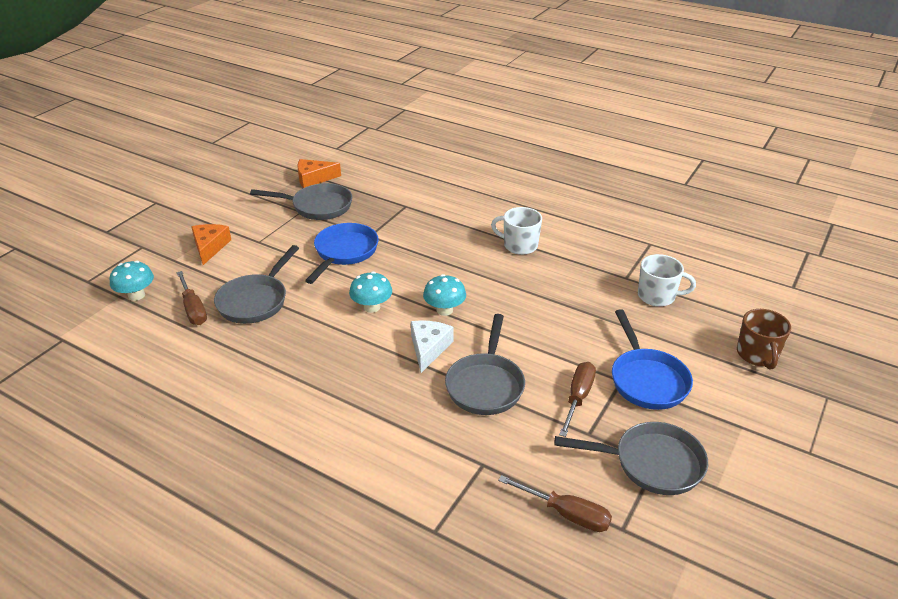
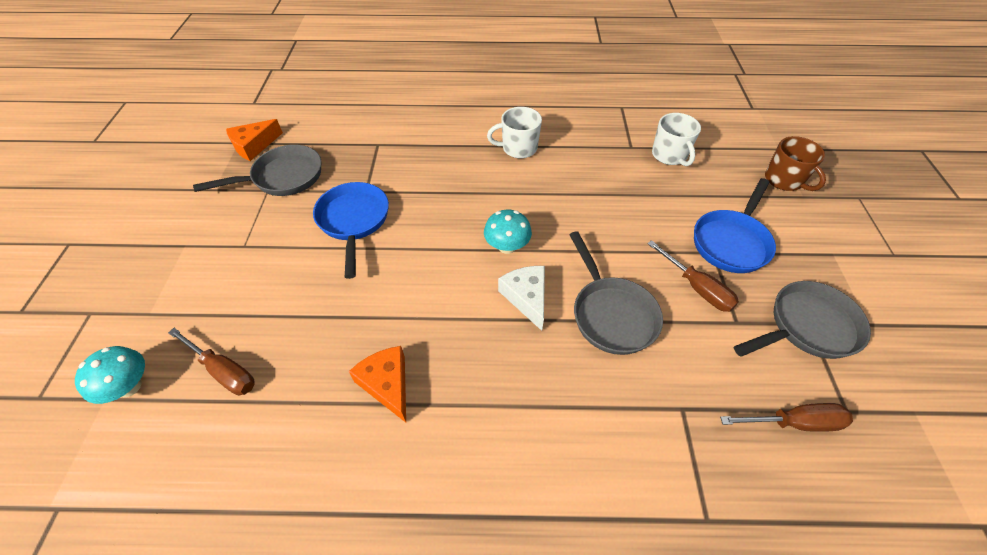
camera: 30 degrees left, 15 degrees up
(210, 247) = (186, 277): orange cheese -> orange cheese (387, 384)
(255, 301) = (296, 324): grey pan -> none
(372, 307) = (433, 275): turquoise mushroom -> none
(578, 397) = (697, 288): brown screwdriver -> brown screwdriver turned 150 degrees clockwise
(647, 379) = (731, 242): blue pan -> blue pan turned 75 degrees clockwise
(657, 296) = (669, 155): white mug -> white mug turned 90 degrees clockwise

